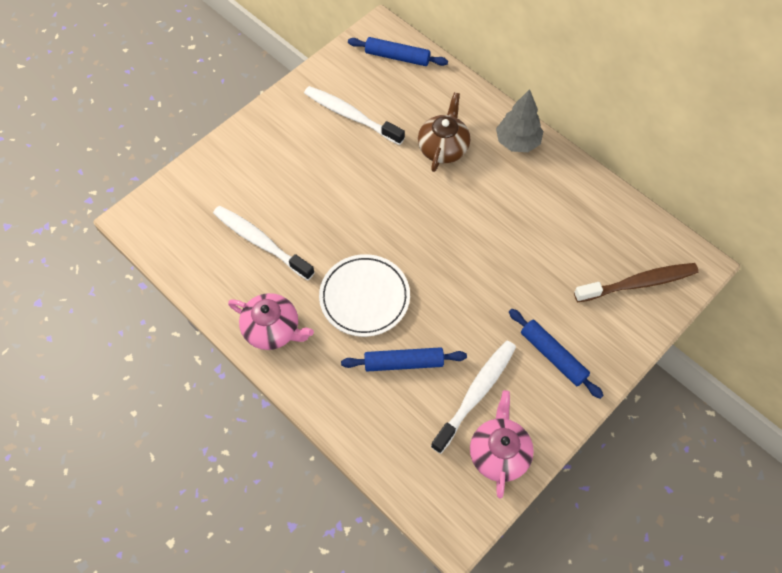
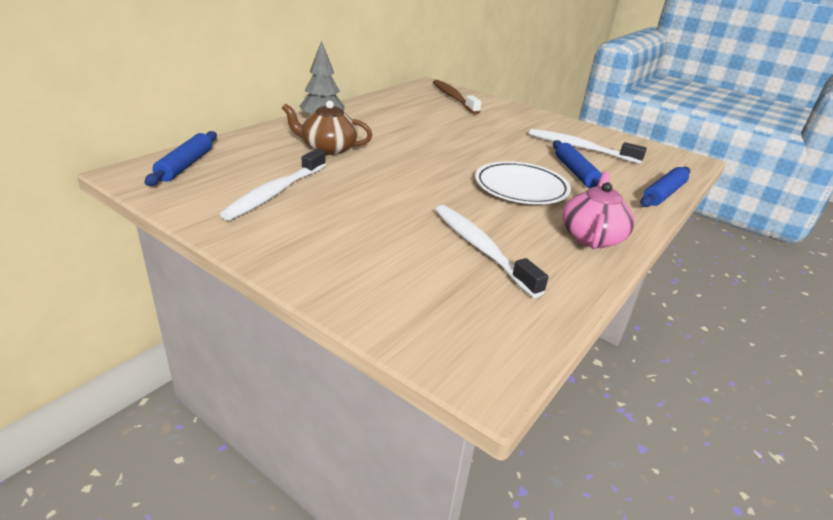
camera: 100 degrees left, 30 degrees down
(261, 242) = (481, 248): white toothbrush -> white toothbrush turned 120 degrees clockwise
(499, 453) = (619, 143): pink teapot -> none
(553, 356) = (528, 124): blue rolling pin -> blue rolling pin (663, 194)

